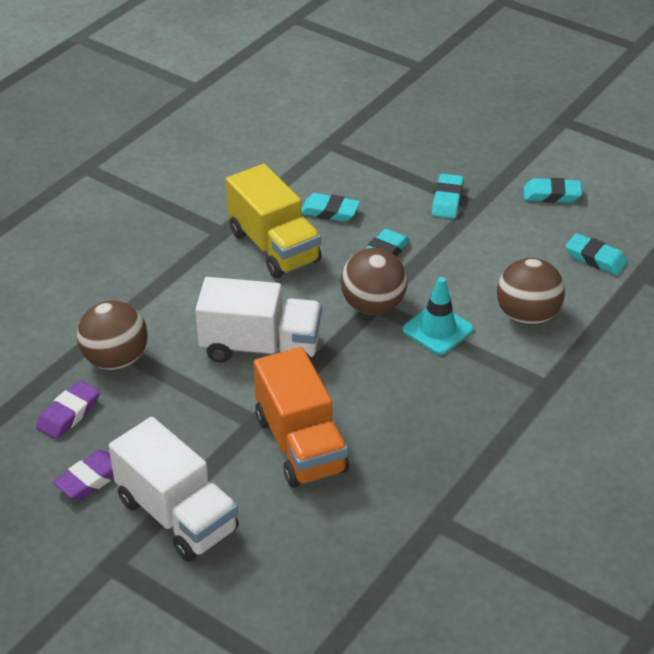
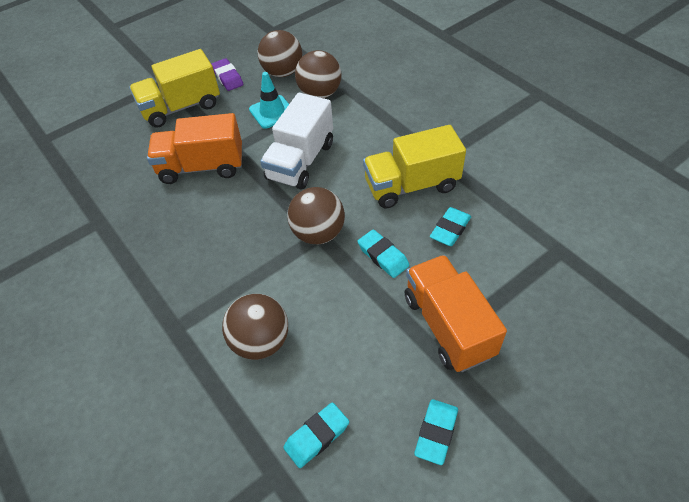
camera: 110 degrees right, 10 degrees up
(68, 414) = (283, 72): purple eraser -> brown ball
(177, 515) = (181, 107): white truck -> yellow truck
(437, 330) = (273, 269): turquoise traffic cone -> turquoise traffic cone (272, 112)
(447, 200) = (448, 326): turquoise eraser -> orange truck

